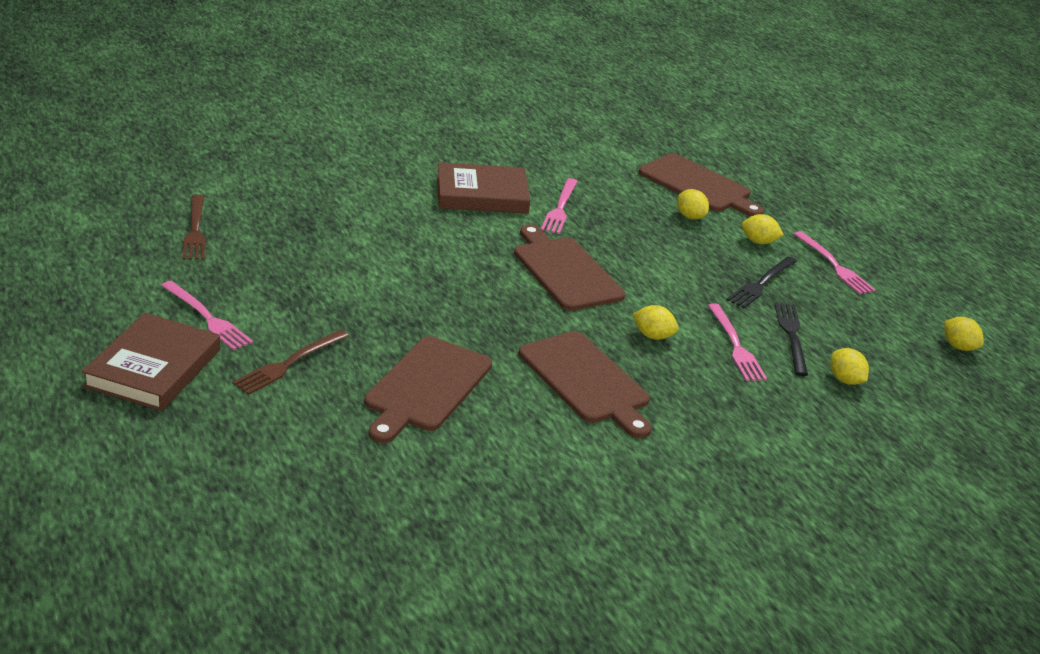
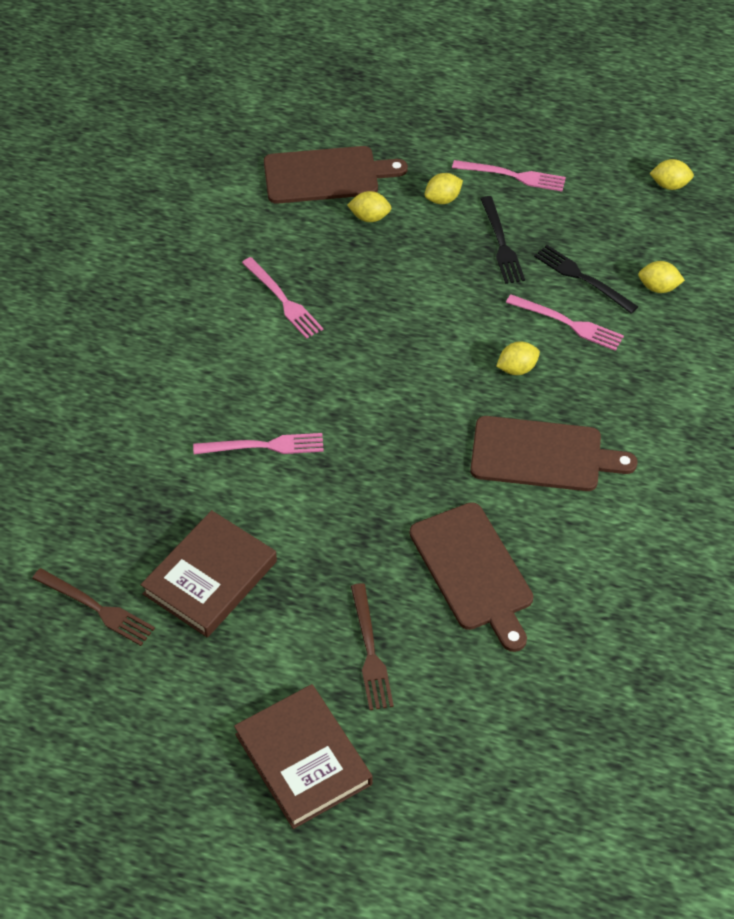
camera: 45 degrees left, 20 degrees up
(207, 317) = (254, 676): pink fork -> pink fork (263, 446)
(482, 194) = (213, 343): brown book -> brown book (210, 577)
(565, 271) = (383, 364): brown cutting board -> none

